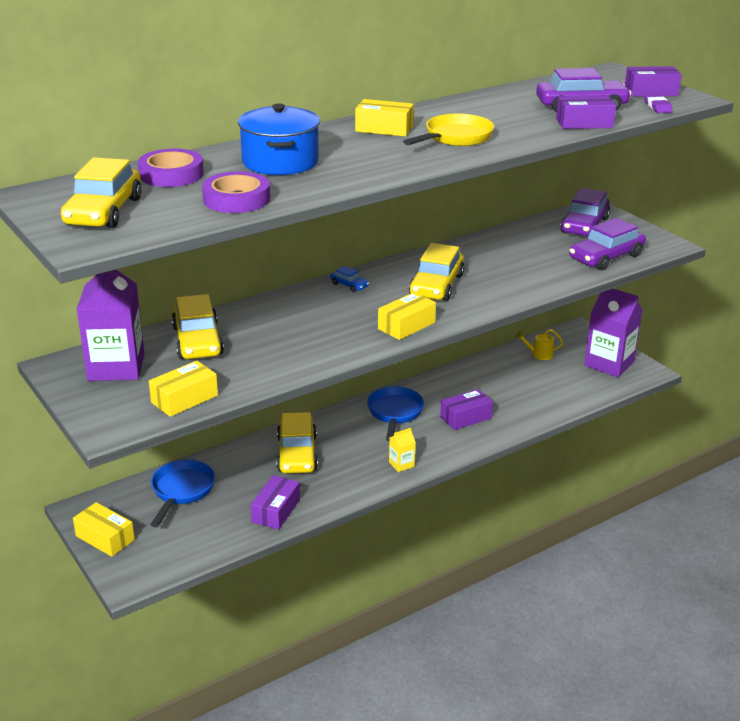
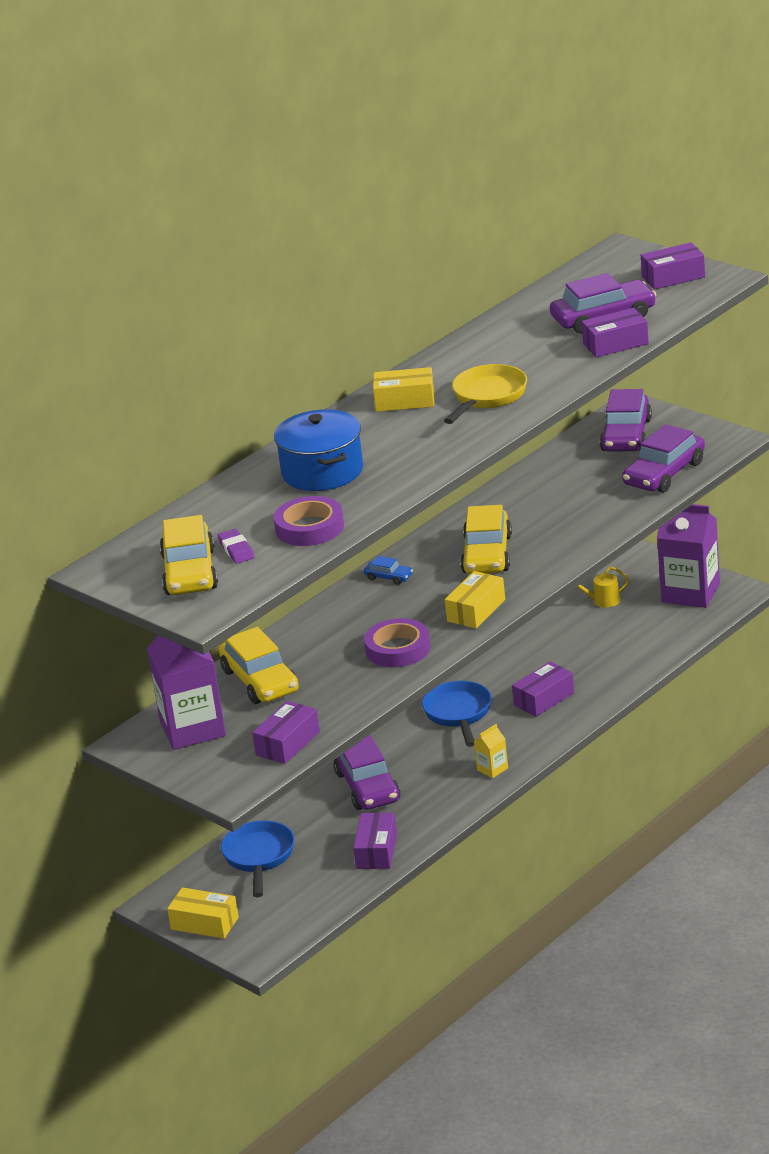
camera: 10 degrees left, 0 degrees up
(171, 174) = (221, 513): purple tape -> purple tape (398, 649)
(184, 399) = (288, 743): yellow box -> purple box
(297, 454) = (367, 786): yellow car -> purple car
(657, 106) = (686, 300): purple eraser -> purple eraser (236, 550)

